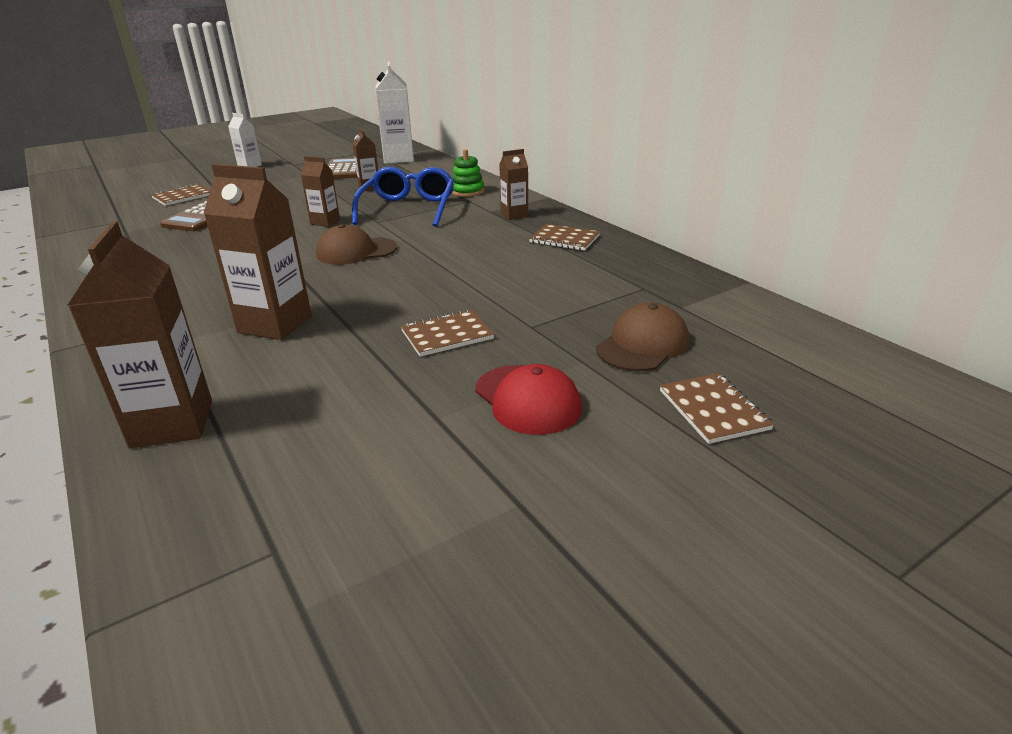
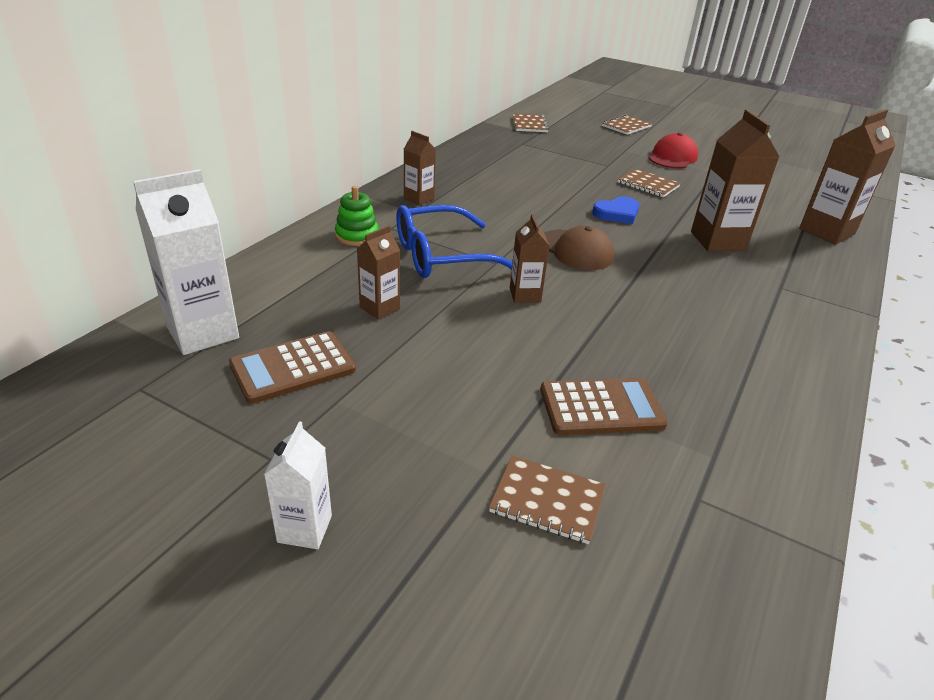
camera: 120 degrees left, 5 degrees up
(396, 289) = (617, 213): none -> blue heart
(564, 239) = (461, 172): brown notebook -> brown notebook (530, 124)
(642, 345) = (590, 140): brown cap -> none

